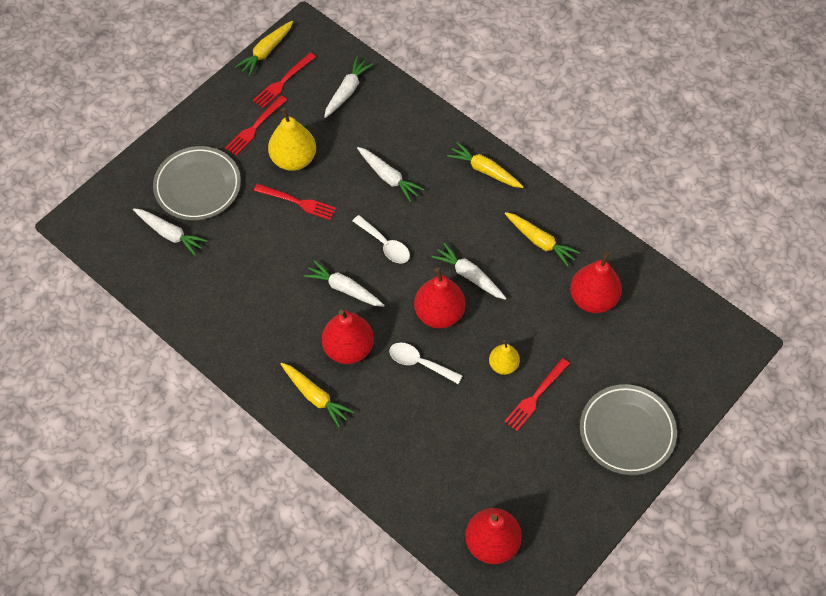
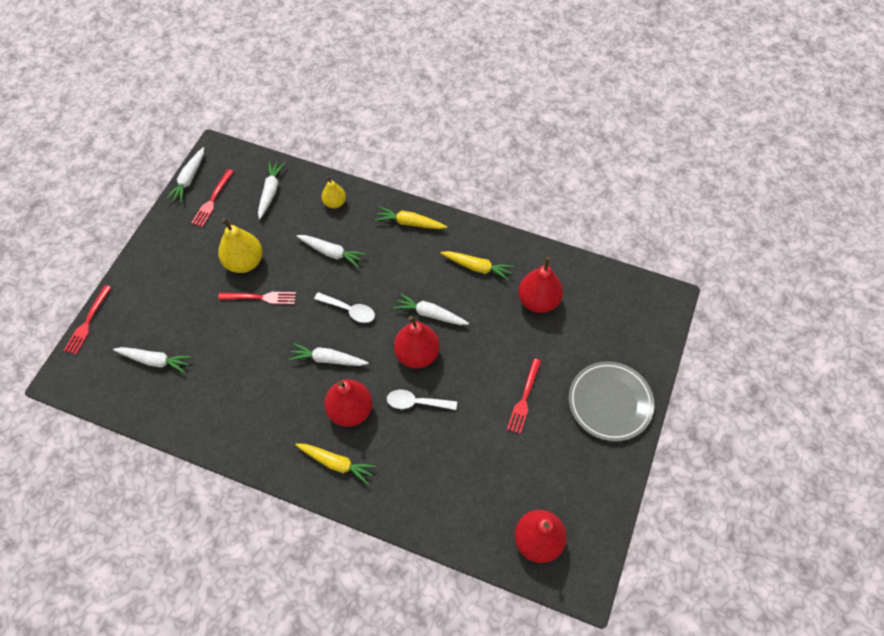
camera: 20 degrees left, 0 degrees up
(198, 186) = (166, 311): grey plate -> none
(254, 128) = (201, 245): red fork -> red fork (87, 323)
(266, 52) = (189, 179): yellow carrot -> white carrot
(503, 365) = (487, 380): yellow pear -> yellow pear (335, 203)

